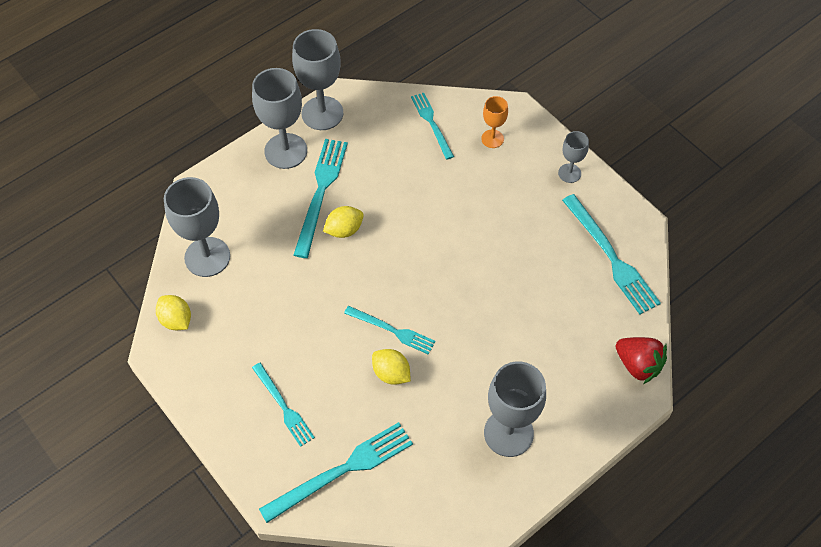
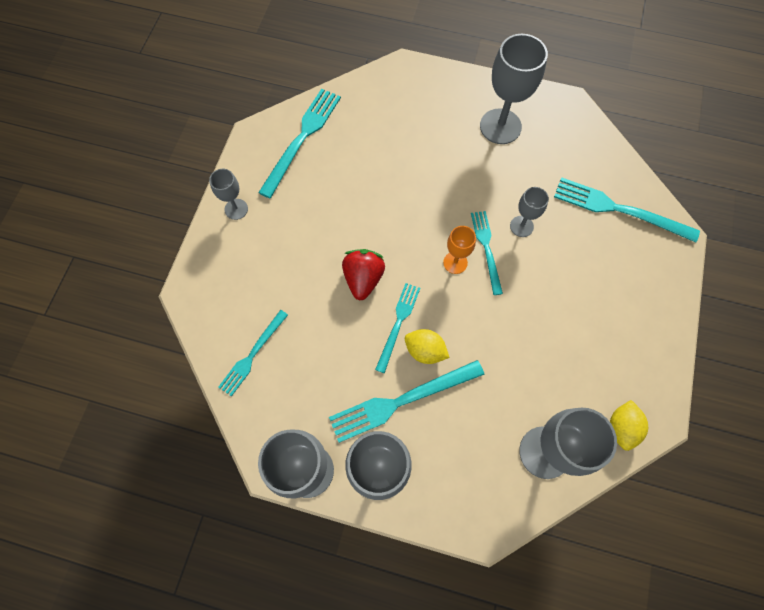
camera: 125 degrees left, 10 degrees up
(283, 406) = (612, 283): turquoise fork -> turquoise fork (398, 324)
(391, 373) = (521, 226): yellow lemon -> grey goblet
(492, 139) = (237, 290): orange goblet -> orange goblet (455, 262)
(638, 365) = (383, 79): red strawberry -> red strawberry (363, 279)

